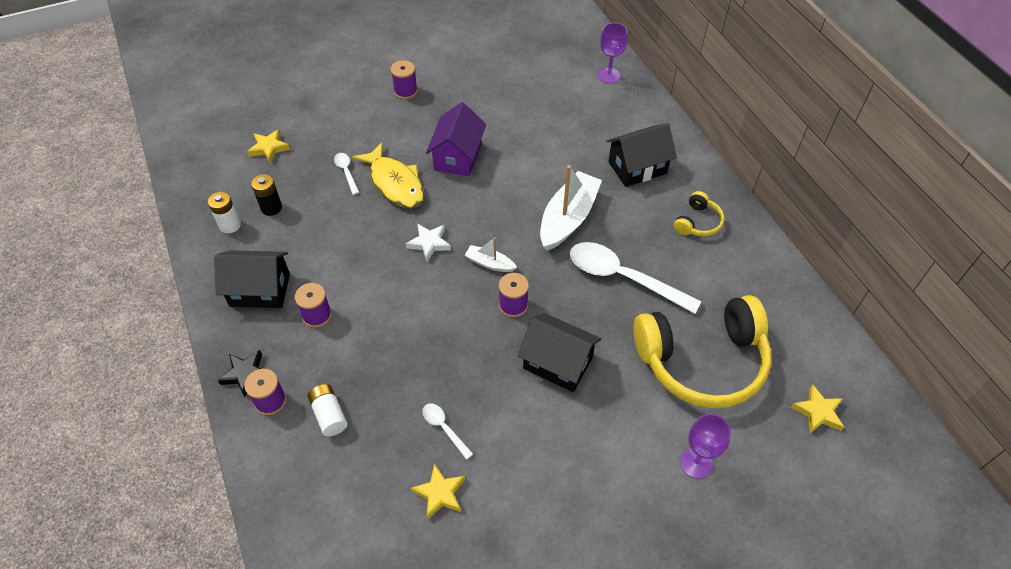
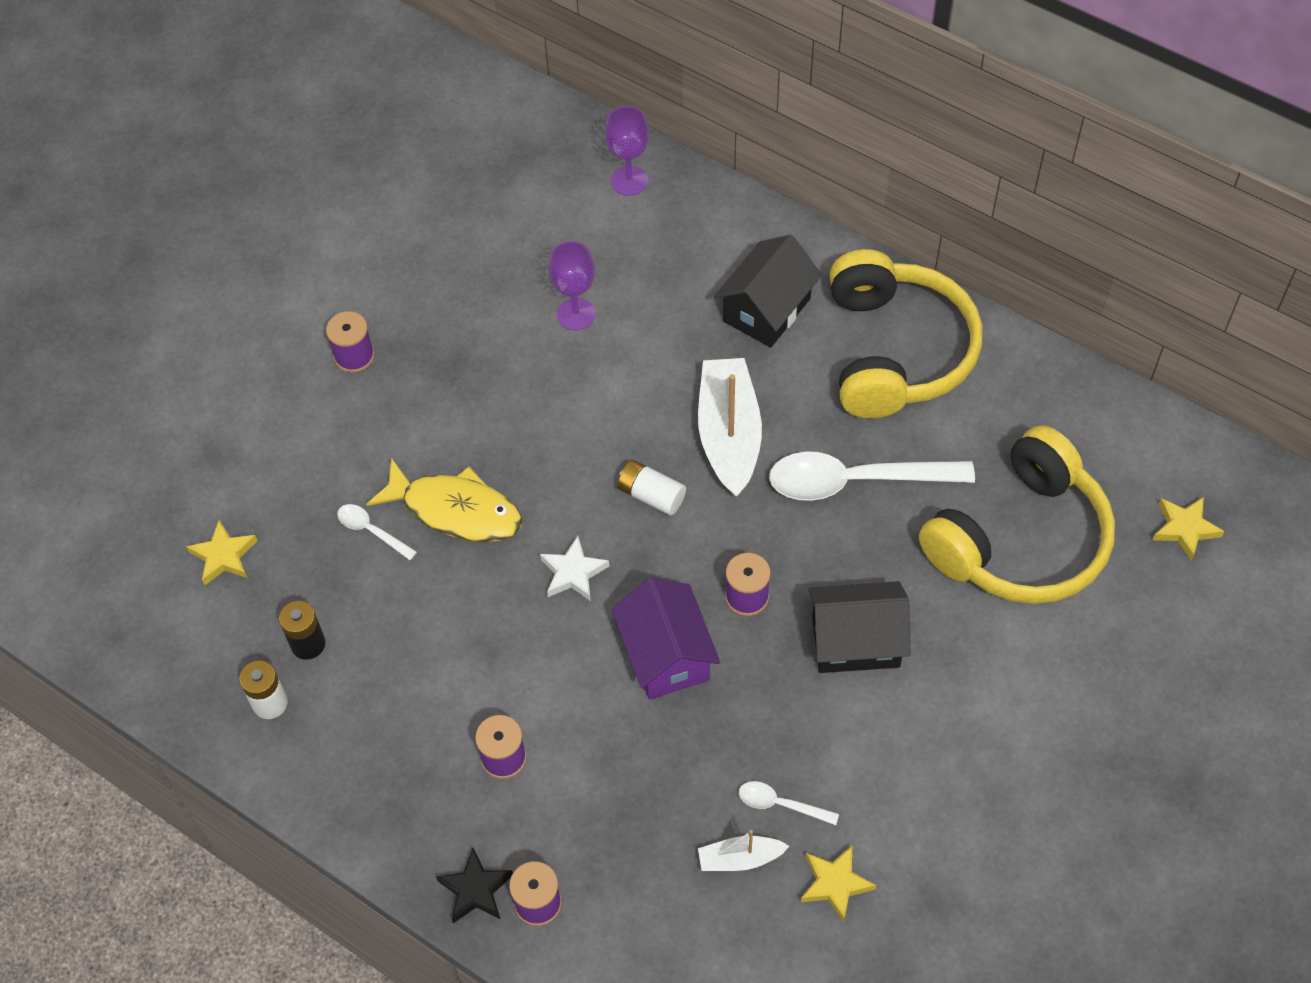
camera: 30 degrees left, 5 degrees up
(260, 290) = (396, 769): black house -> none
(329, 415) = (627, 874): white battery -> white battery (651, 495)
(457, 157) = (512, 422): purple house -> purple house (666, 655)
(490, 263) = (674, 556): white boat -> white boat (740, 858)
(696, 463) = (1093, 670): purple goblet -> purple goblet (576, 314)
(698, 222) = (895, 351): yellow headphones -> yellow headphones, size x2.29

